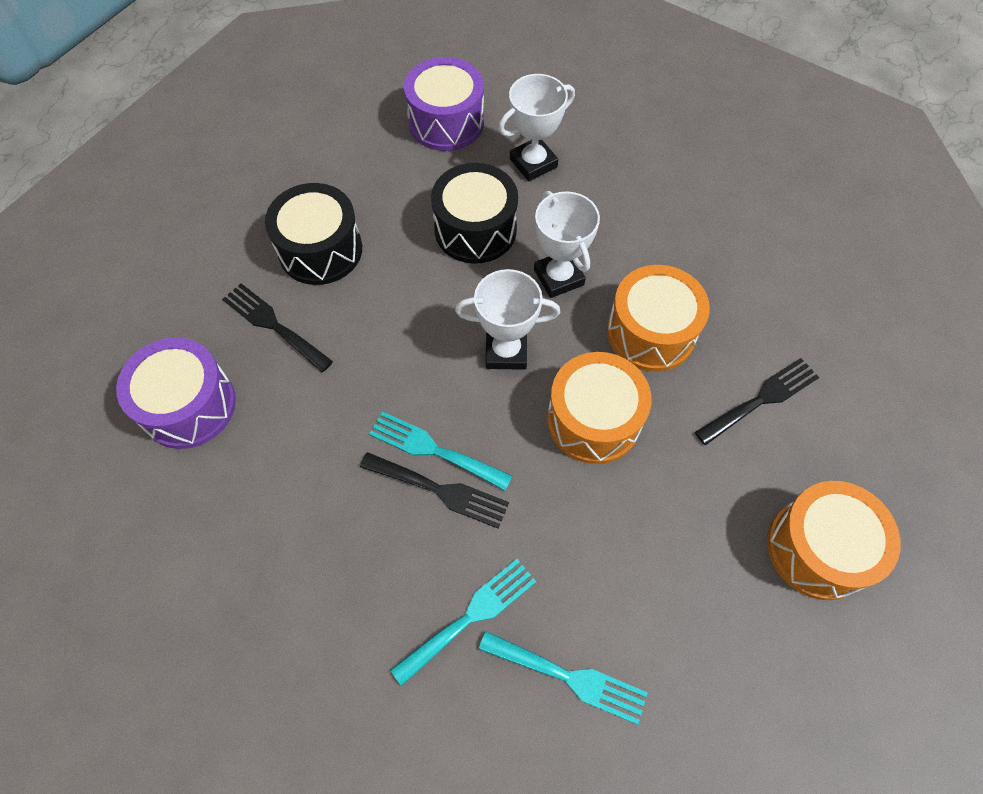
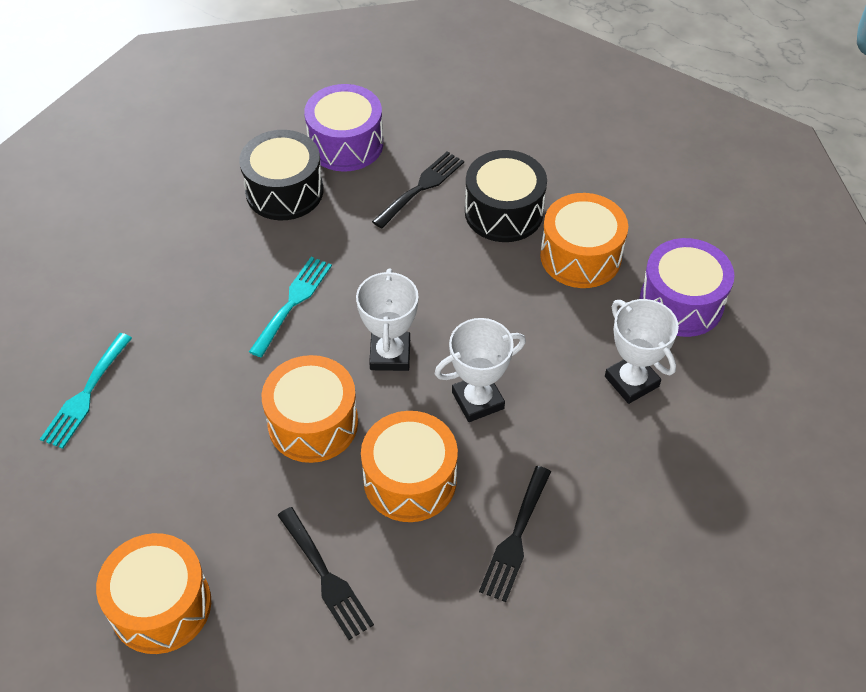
camera: 90 degrees right, 10 degrees down
(386, 190) = (580, 256): none -> orange drum
(440, 490) = (255, 307): black fork -> black fork (515, 538)
(470, 616) = (146, 329): turquoise fork -> none
(475, 229) = (535, 330): black drum -> black drum (284, 191)

